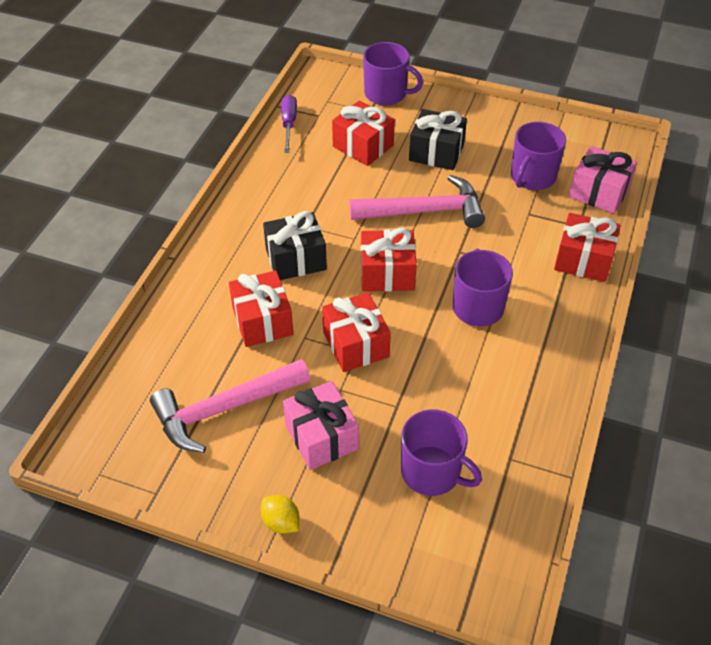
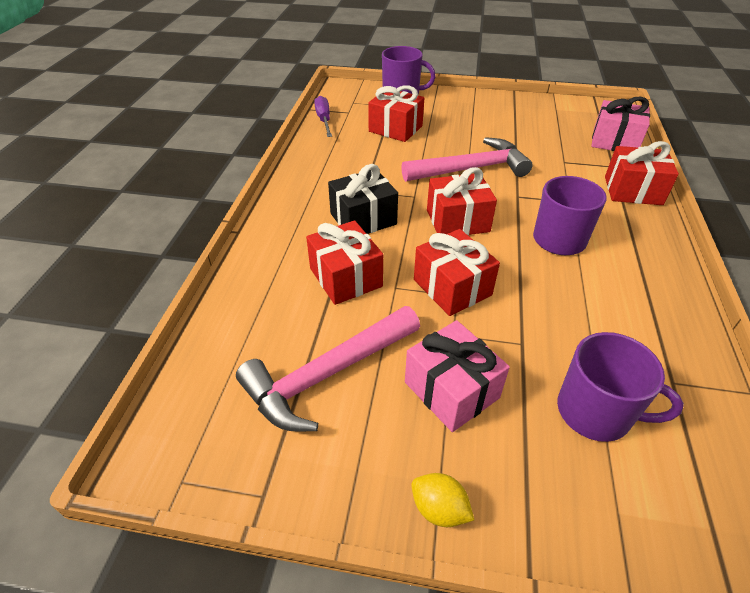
camera: 10 degrees left, 5 degrees down
(436, 152) = (461, 127): black gift -> none
(532, 177) = (552, 136): purple mug -> none

